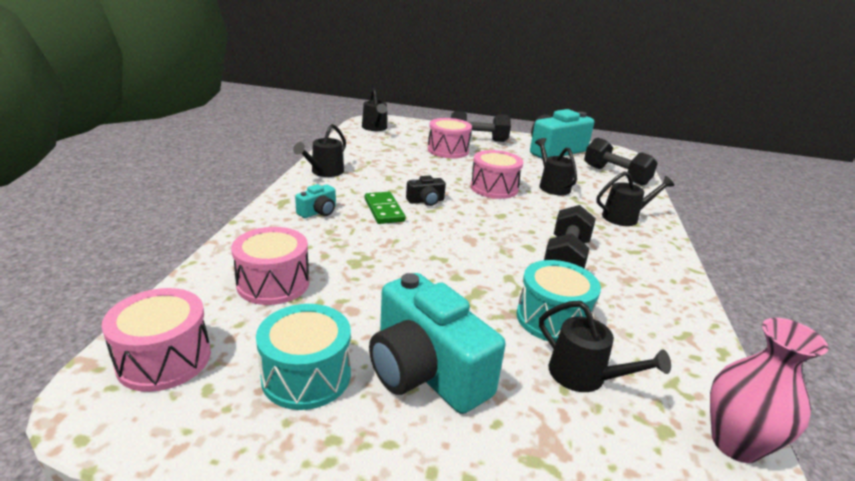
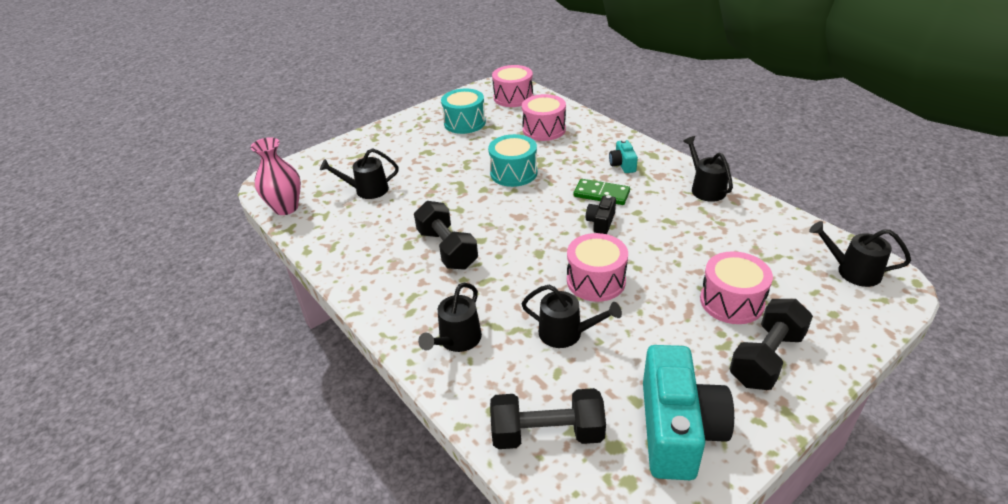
camera: 135 degrees right, 10 degrees up
(425, 371) = (429, 150): turquoise camera -> none
(552, 319) = (408, 204): turquoise drum -> turquoise drum (513, 173)

